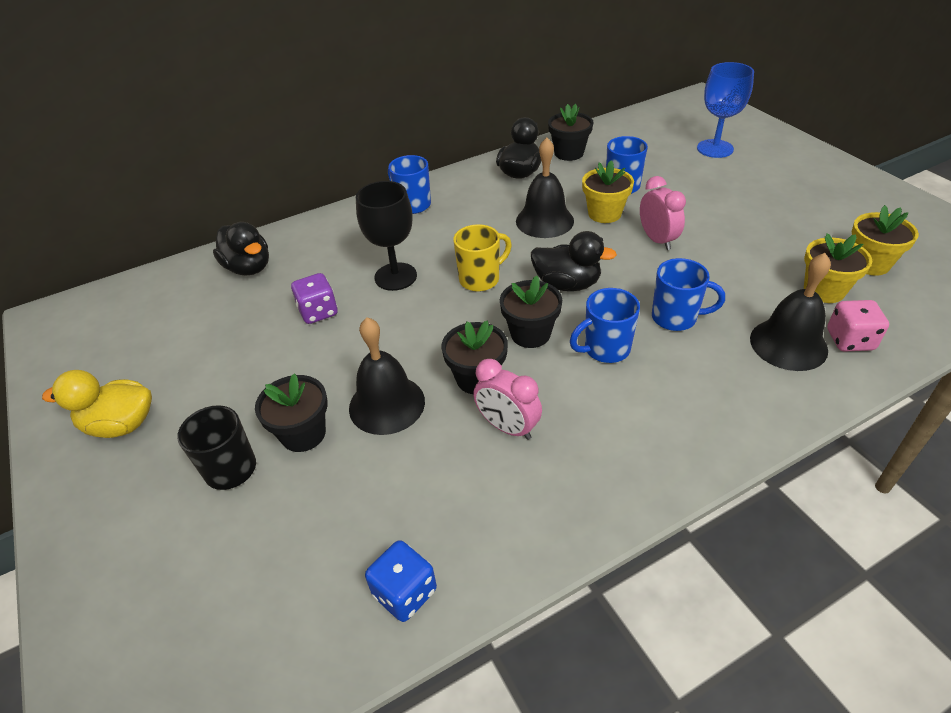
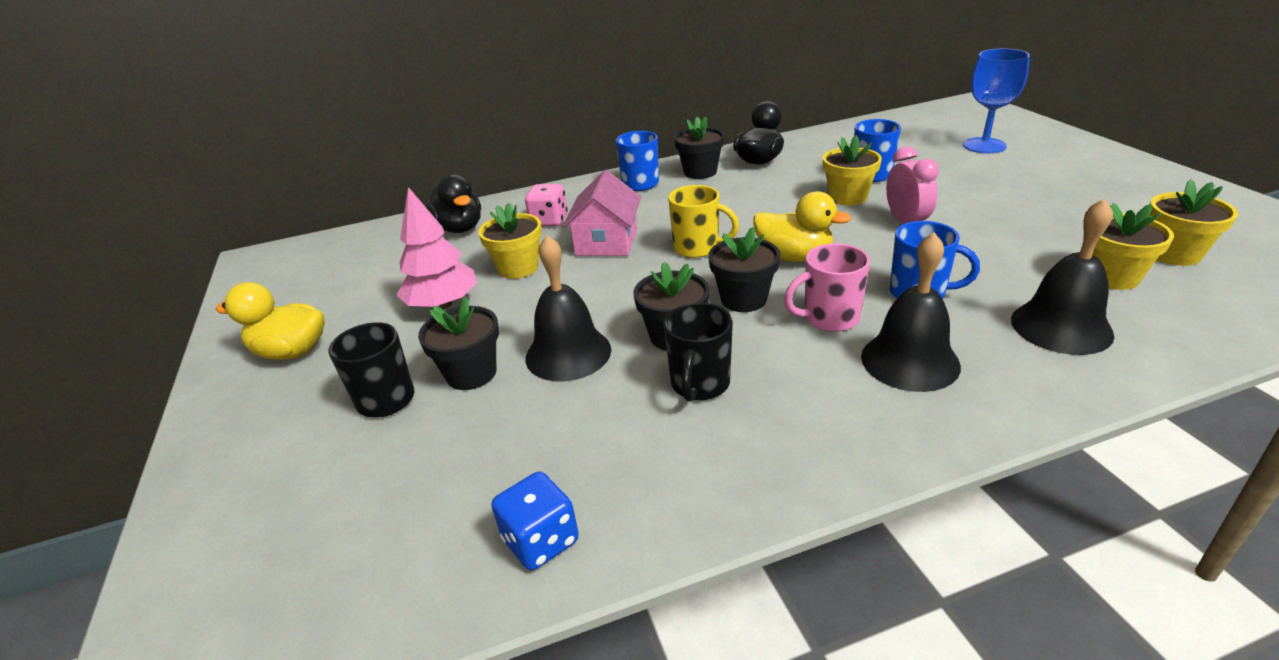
camera: 10 degrees right, 10 degrees down
(256, 359) = (443, 304): none -> pink tree
(318, 312) = (518, 268): purple dice -> yellow flower pot
(395, 276) = (606, 242): black goblet -> pink house
(480, 279) = (697, 248): yellow mug -> yellow mug turned 45 degrees clockwise
(507, 427) = (699, 385): pink clock -> black mug
(544, 221) = (778, 201): black bell -> black bell (910, 361)
(567, 284) = (794, 257): black duck -> yellow duck
(569, 153) = (816, 146): black flower pot -> black flower pot (700, 172)
(605, 349) = (829, 318): blue mug -> pink mug
(850, 340) = (1144, 328): pink dice -> pink dice (549, 221)

